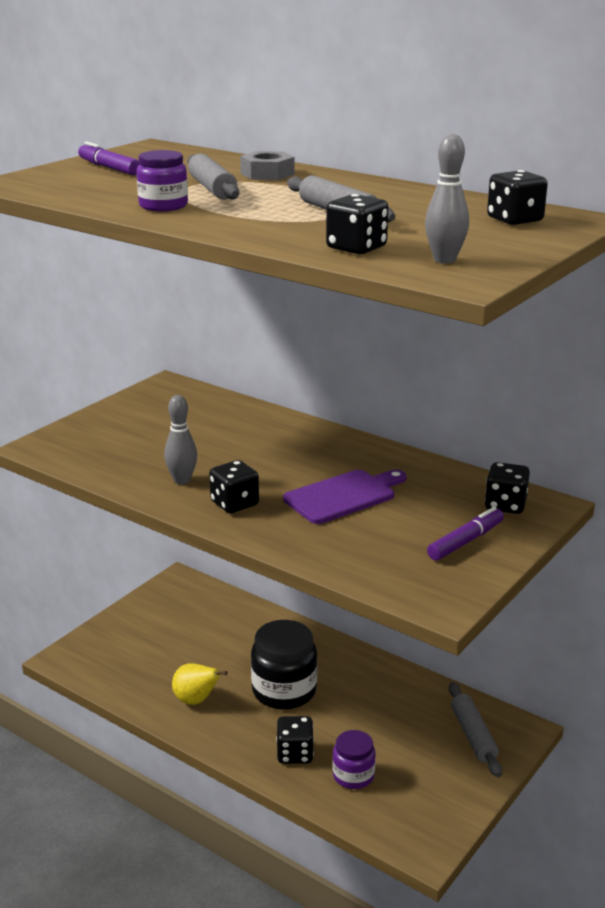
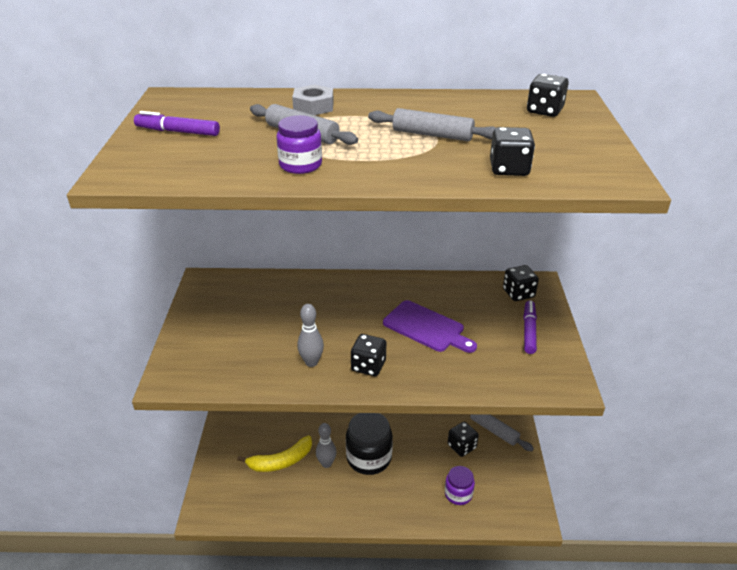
camera: 35 degrees left, 10 degrees up
(184, 650) = (280, 461): none -> yellow banana
(196, 700) = (322, 495): yellow pear -> none
(295, 753) = (414, 498): black dice -> black dice (461, 446)
(343, 496) = (426, 327): purple cutting board -> purple cutting board turned 105 degrees clockwise
(444, 260) = (578, 163): grey bowling pin -> grey bowling pin (326, 463)

